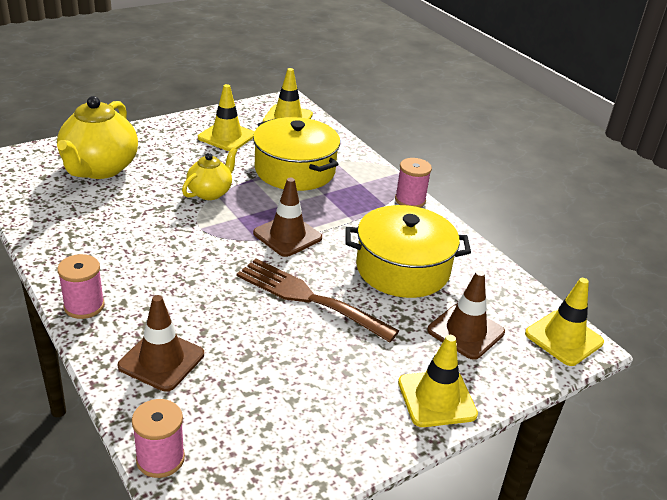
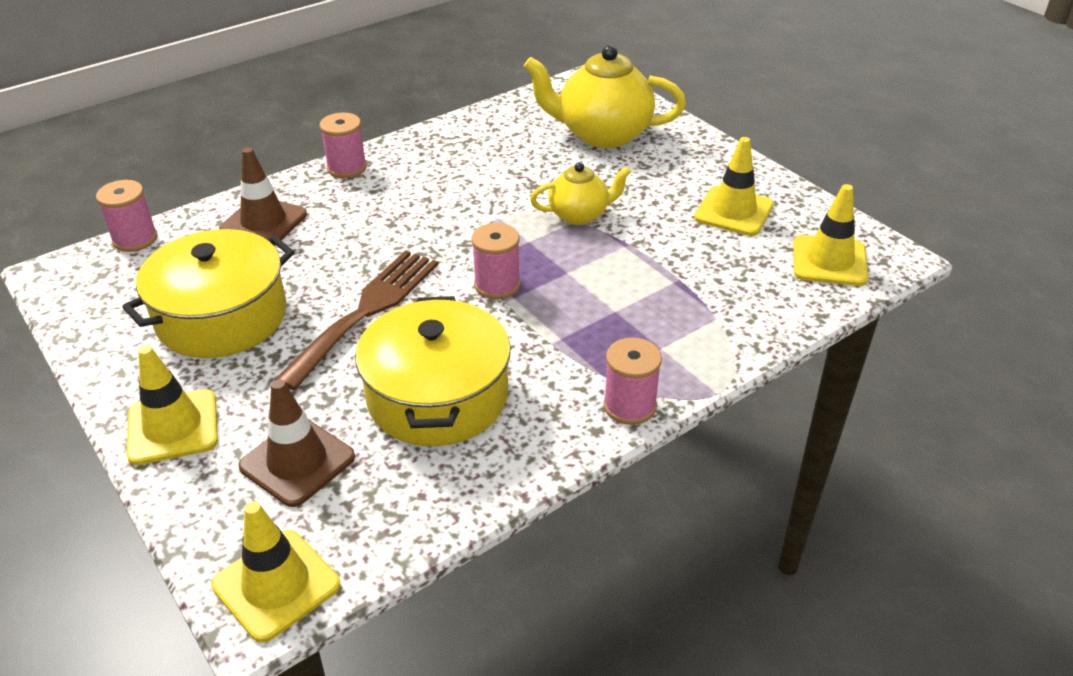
camera: 90 degrees right, 5 degrees up
(210, 192) = (579, 215): yellow teapot -> yellow teapot turned 45 degrees counterclockwise
(287, 235) = (497, 285): brown traffic cone -> pink spool
(295, 170) = (668, 279): yellow pot -> yellow pot (222, 317)

